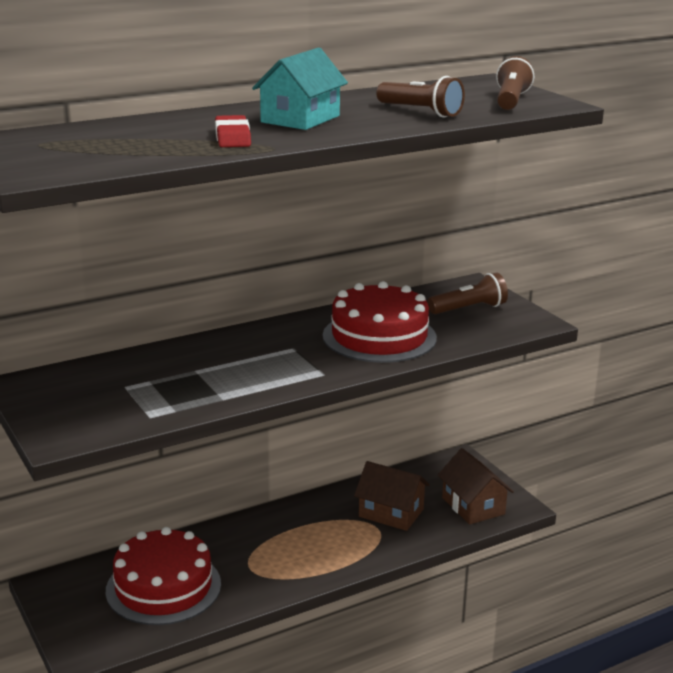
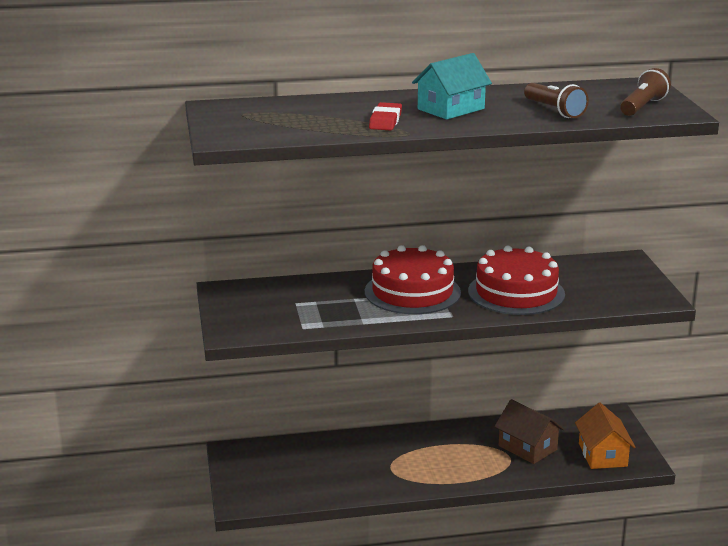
camera: 20 degrees right, 0 degrees up
(163, 587) = (318, 469): red cake -> red cake (412, 292)
(469, 309) = (609, 280): brown flashlight -> none
(473, 506) = (602, 455): brown house -> orange house

